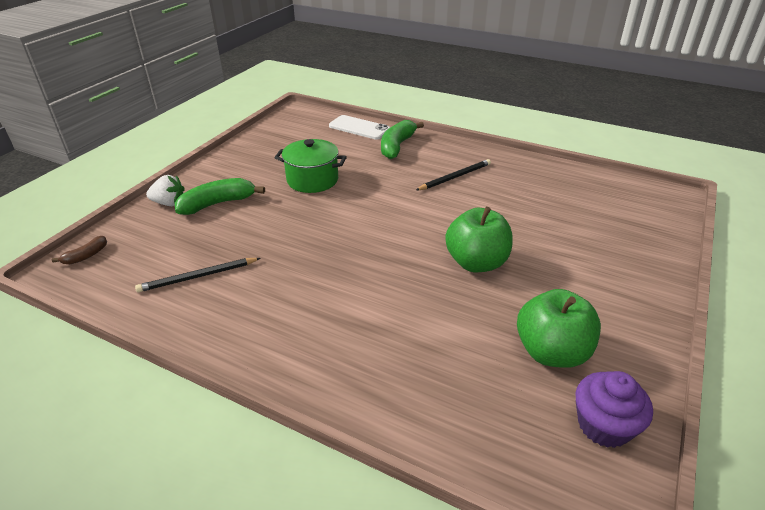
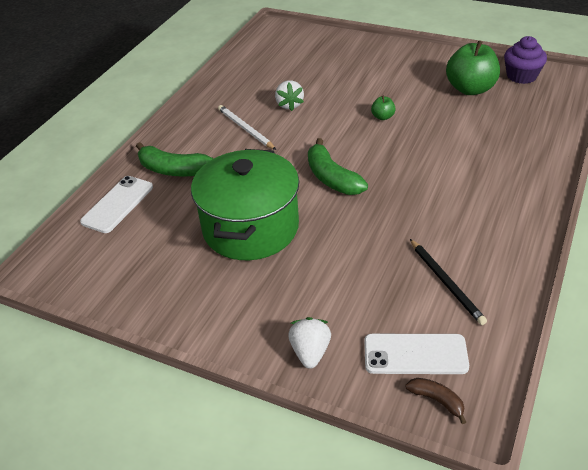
camera: 90 degrees left, 5 degrees up
(134, 250) = (415, 354): none -> white phone
(218, 203) = (307, 301): green banana -> green banana (332, 178)
(312, 180) = (250, 228): green pot -> green pot, size x1.56
(455, 177) = (245, 129): black pencil -> white pencil
(476, 263) = (383, 117): green apple -> green apple, size x0.45
(499, 201) = (289, 105): none -> white strawberry

